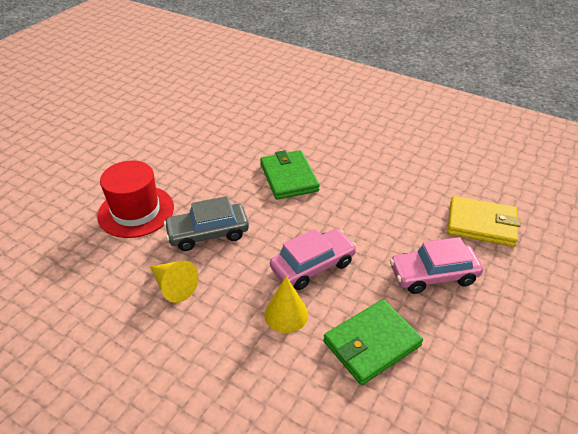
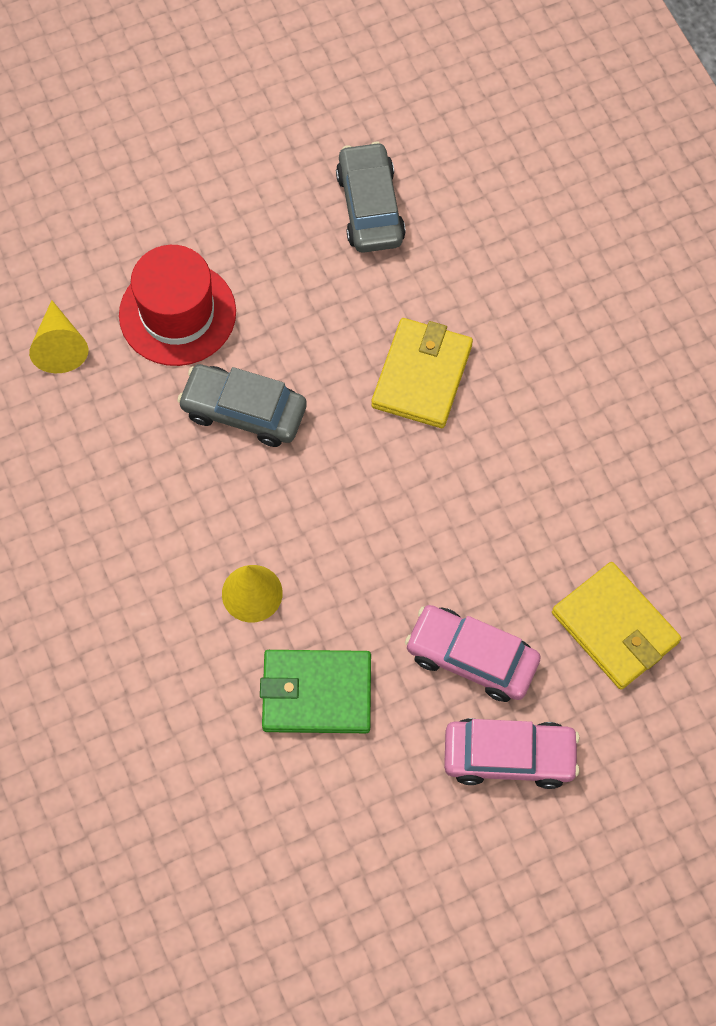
camera: 35 degrees right, 25 degrees up
(173, 286) = (152, 470): yellow cone -> yellow cone (60, 346)
(207, 133) = (370, 207): none -> grey car
(289, 177) = (422, 375): green wallet -> yellow wallet
(313, 265) = (335, 546): pink car -> pink car (509, 756)

